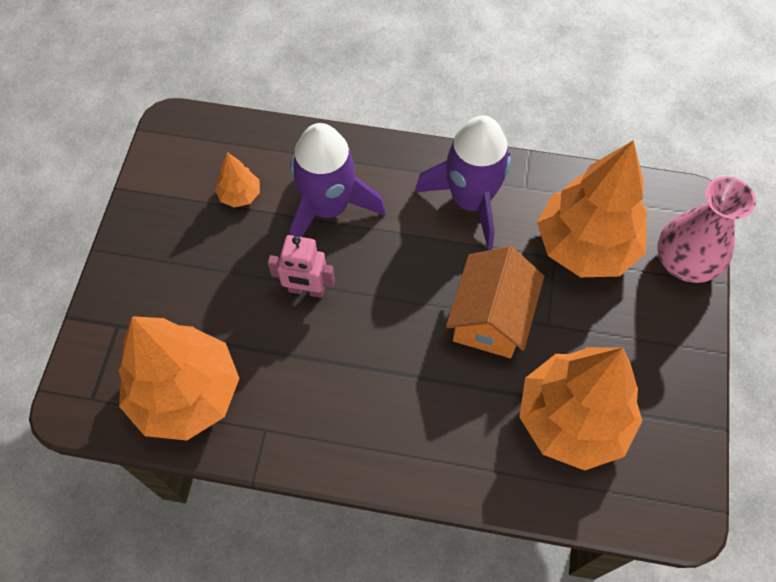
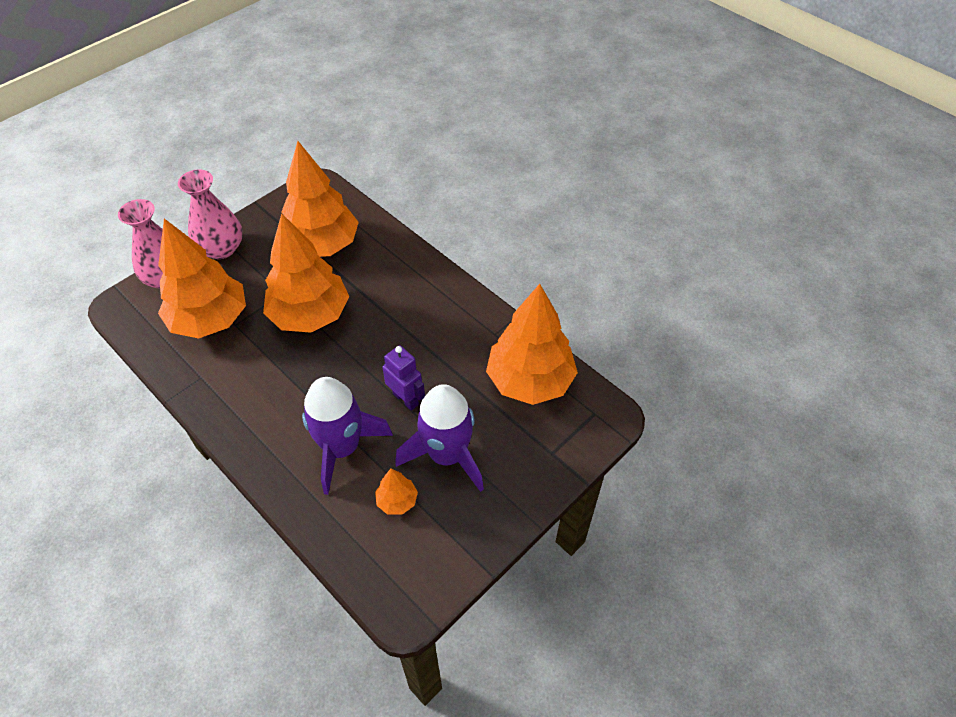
camera: 145 degrees left, 10 degrees down
(306, 290) = (406, 399): pink robot -> purple robot
(470, 201) = (244, 391): purple rocket -> purple rocket (447, 455)
(491, 318) = (310, 315): orange house -> orange tree
(678, 334) = (221, 248): none -> pink vase

